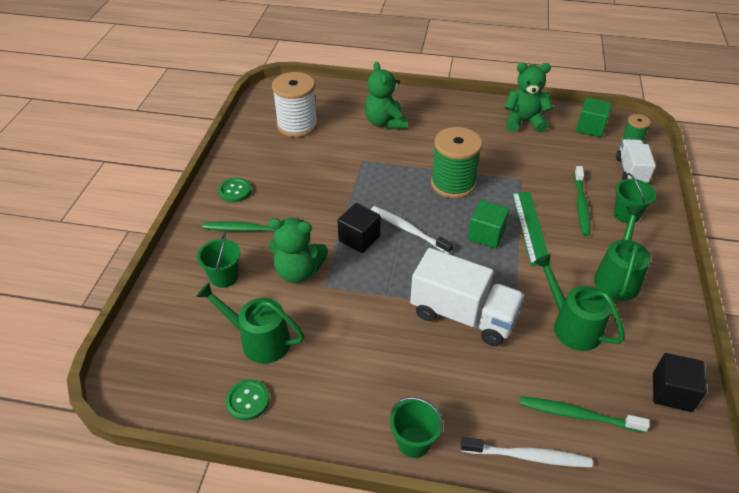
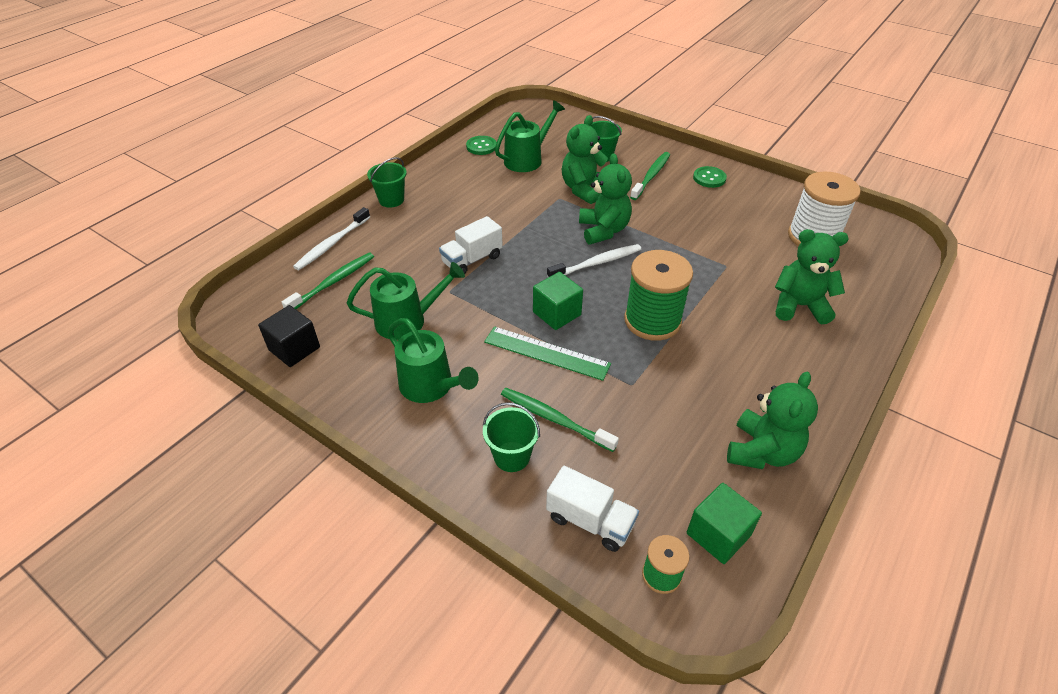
camera: 115 degrees right, 0 degrees up
(359, 238) = (603, 230): black cube -> green teddy bear
(463, 315) = (472, 260): white truck -> white truck, size x0.61

